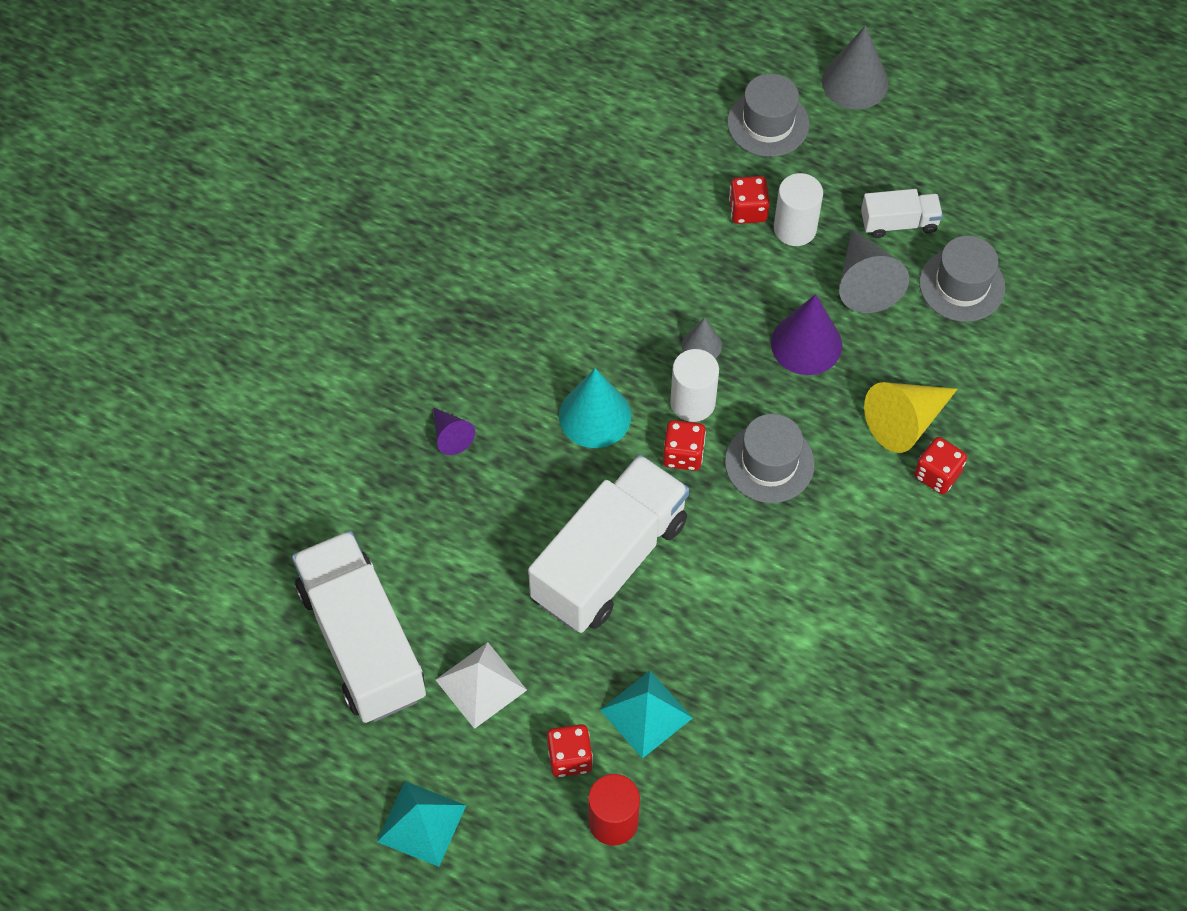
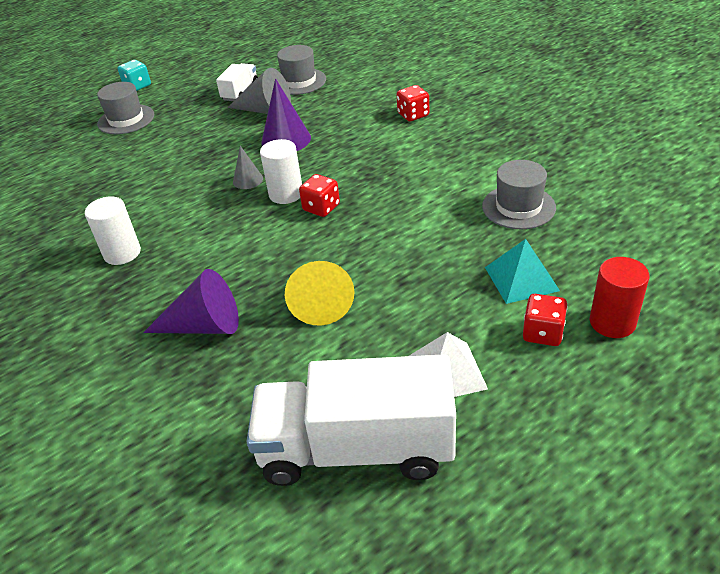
camera: 60 degrees left, 20 degrees down
(421, 823) = (572, 459): turquoise pyramid -> none
(450, 436) = (204, 326): purple cone -> purple cone, size x1.76
(595, 415) = (256, 241): turquoise cone -> none
(609, 560) = (379, 264): white truck -> none
(748, 210) = (174, 140): red dice -> none
(769, 463) = (357, 173): grey hat -> grey hat (518, 207)
(795, 228) = (205, 126): white cylinder -> white cylinder (122, 253)
(855, 82) = (137, 86): grey cone -> turquoise dice
(905, 421) = (369, 117): yellow cone -> yellow cone (320, 301)

